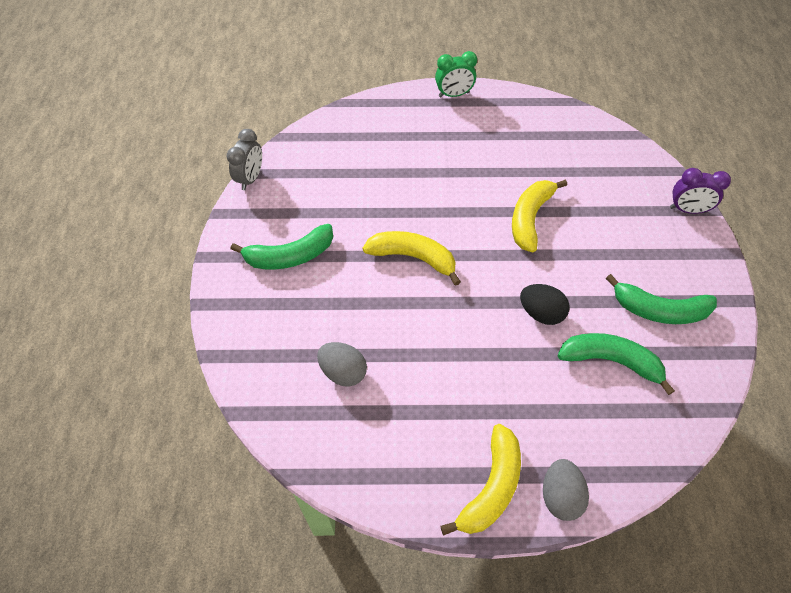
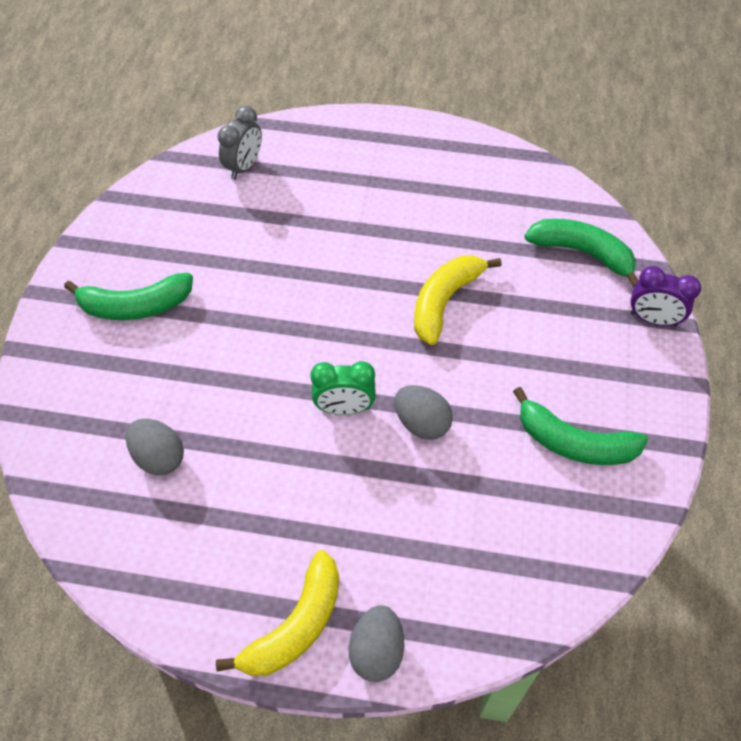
camera: 10 degrees right, 0 degrees up
(250, 178) = (115, 203): grey clock -> grey clock (244, 167)
(413, 257) = (284, 330): yellow banana -> none
(454, 95) = (396, 129): green clock -> green clock (344, 408)
(541, 313) = (422, 423): black egg -> grey egg
(610, 361) = (491, 497): green banana -> green banana (582, 253)

